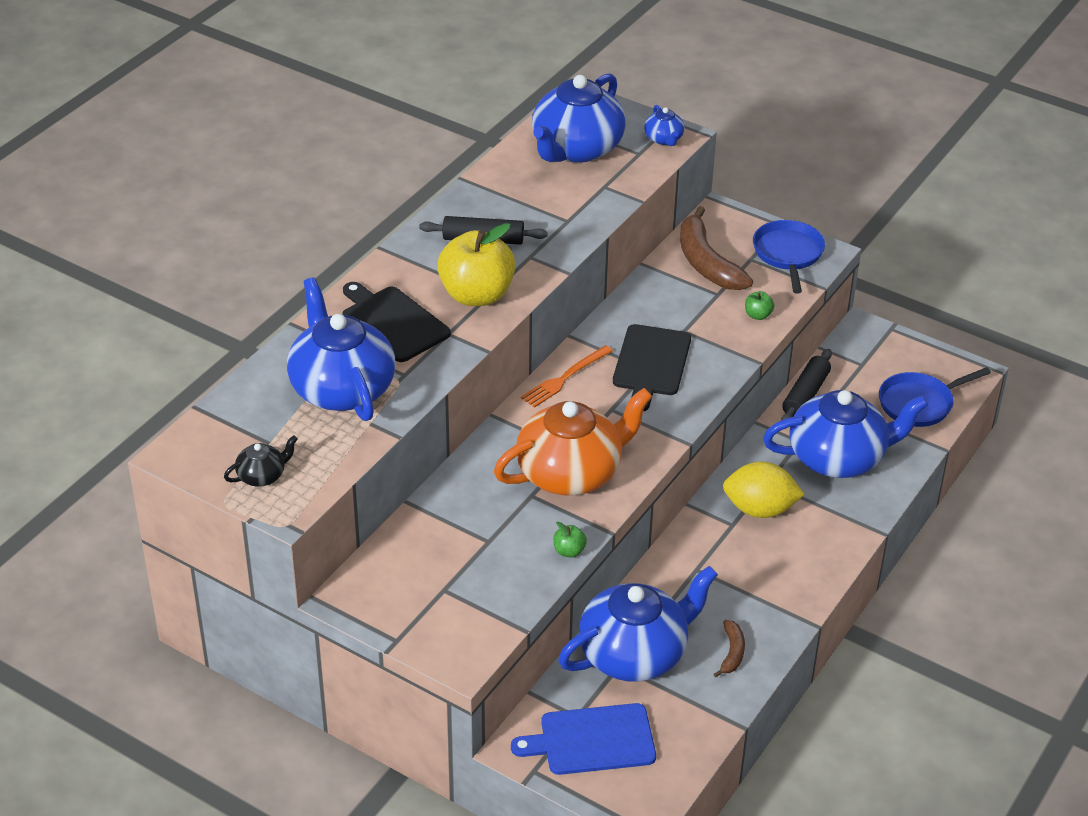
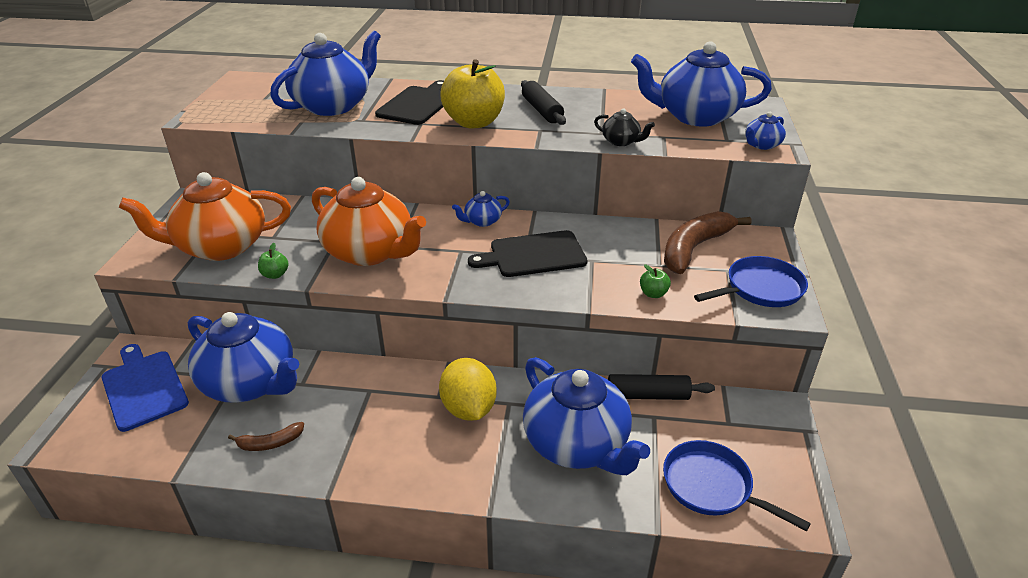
camera: 65 degrees right, 5 degrees down
(262, 476) = (229, 104): black teapot -> black teapot (621, 141)
(481, 586) = (220, 247): none -> orange teapot
(565, 378) = (482, 221): orange fork -> blue teapot

